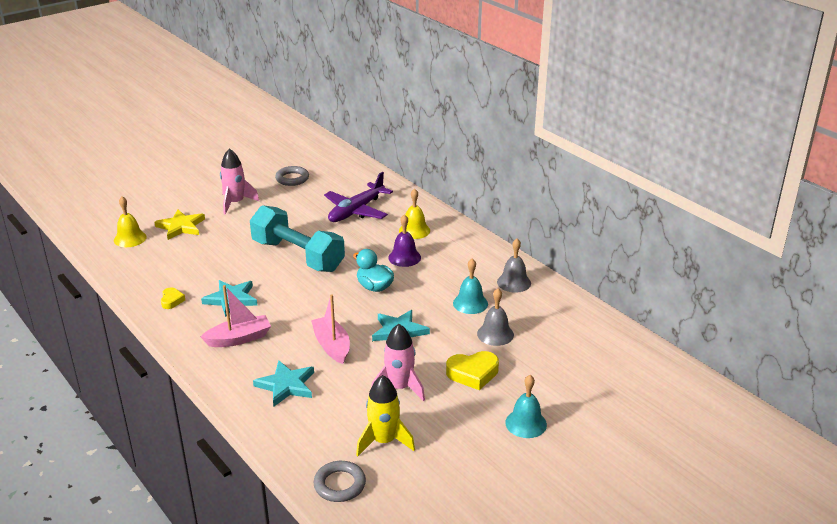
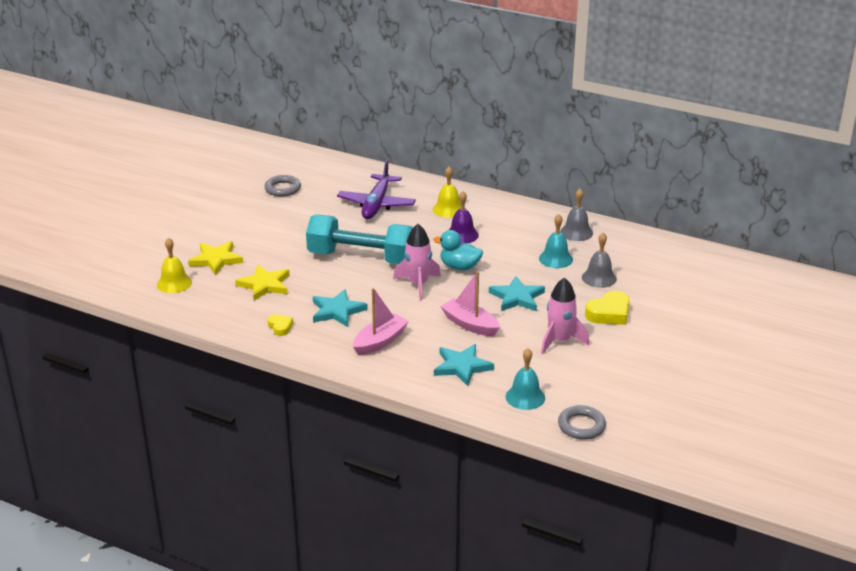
camera: 25 degrees left, 0 degrees up
(196, 259) = (265, 285): none -> yellow star
(235, 203) = (249, 224): pink rocket -> pink rocket (418, 285)
(384, 441) = (586, 384): yellow rocket -> none
(526, 423) = (684, 338): turquoise bell -> turquoise bell (525, 397)

